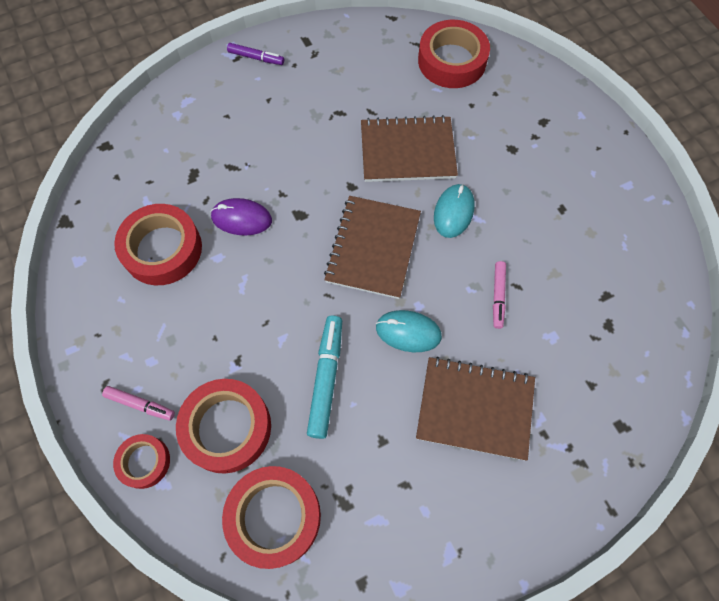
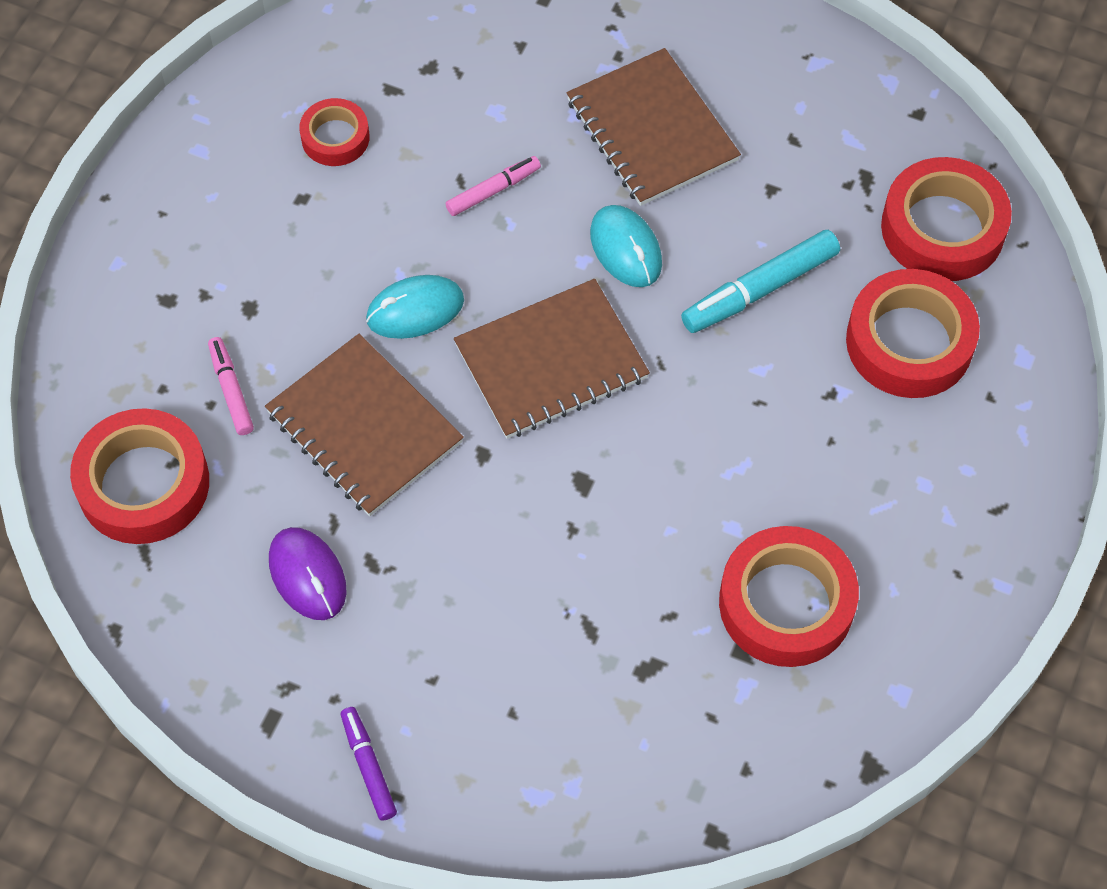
camera: 130 degrees left, 5 degrees down
(140, 404) = (977, 449): pink marker -> pink marker (231, 390)
(144, 462) = (1024, 391): red tape -> red tape (335, 137)
(241, 218) = (654, 546): purple mouse -> purple mouse (307, 575)

